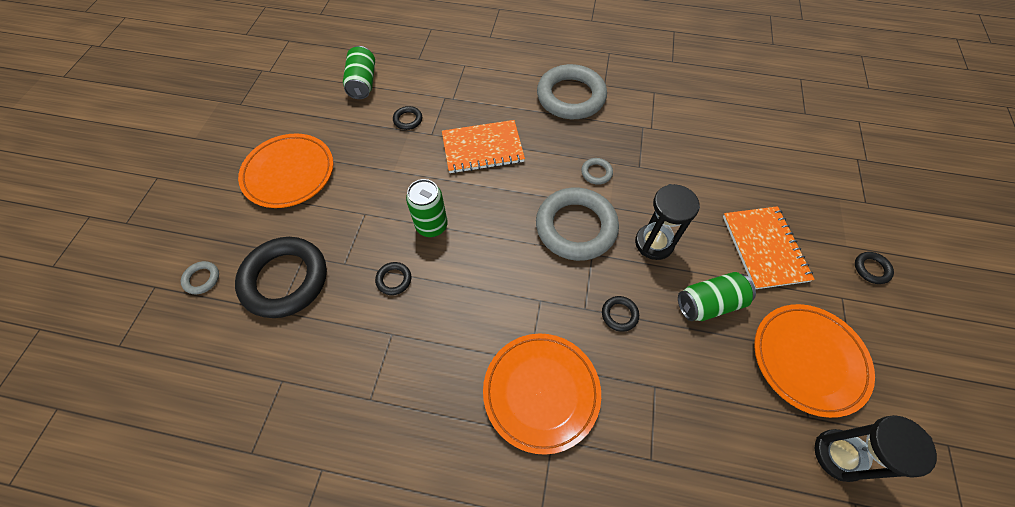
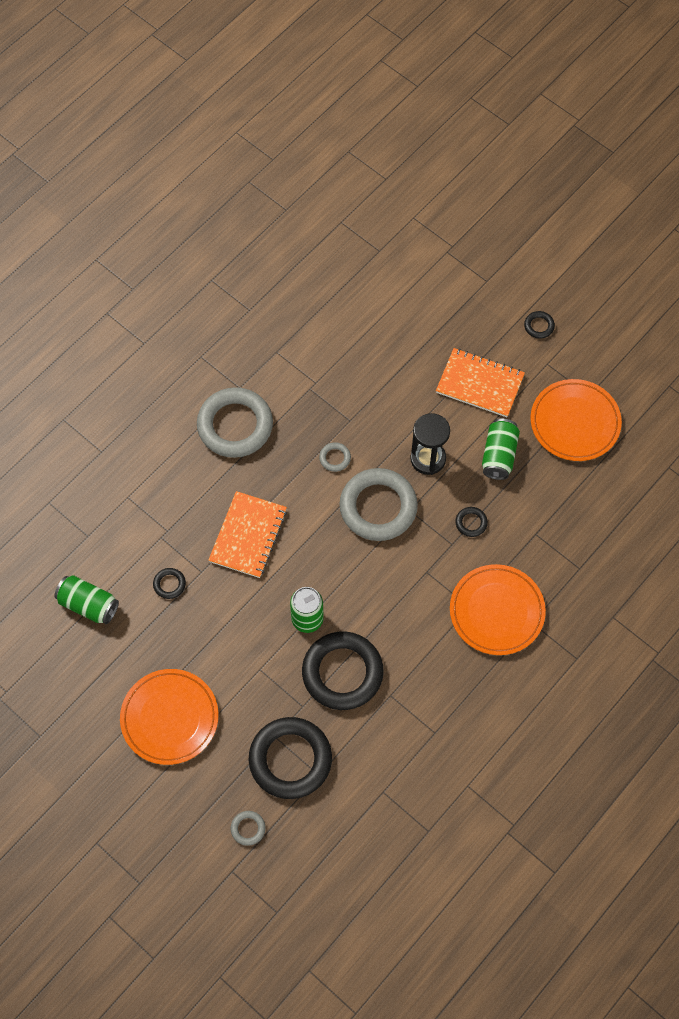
camera: 60 degrees left, 5 degrees up
(394, 280) = (342, 673): black ring -> black ring, size x2.43
(838, 455) = (639, 454): black hourglass -> none

